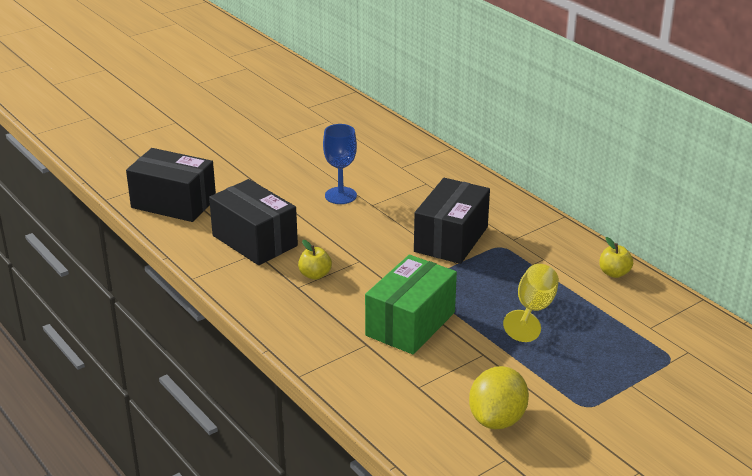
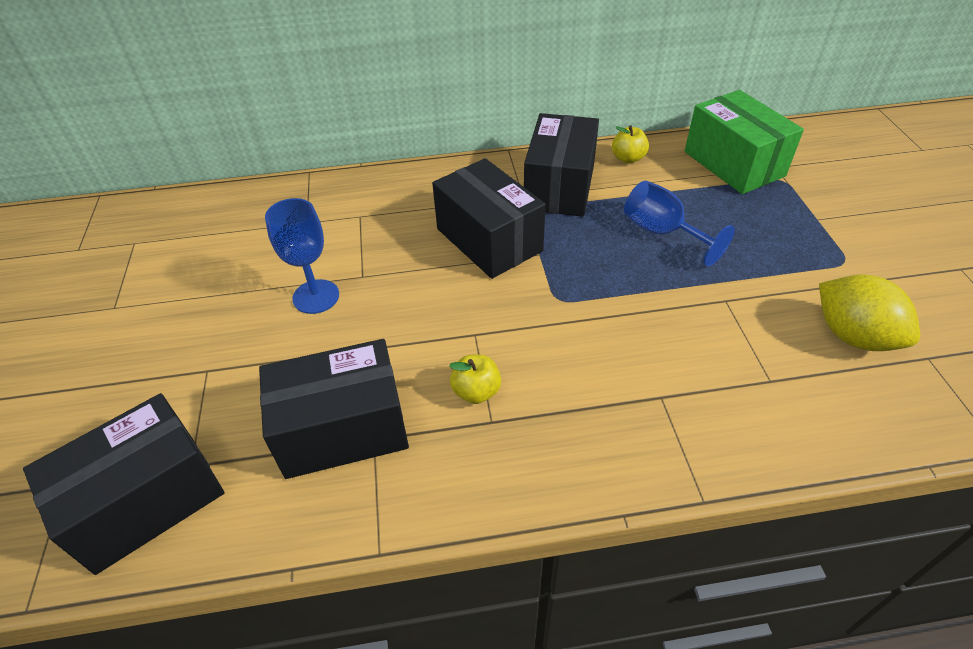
camera: 60 degrees left, 15 degrees up
(410, 324) = (638, 338): green box -> green box (734, 164)
(533, 310) = (662, 232): yellow goblet -> blue goblet
(541, 251) = (560, 187): none -> black box

